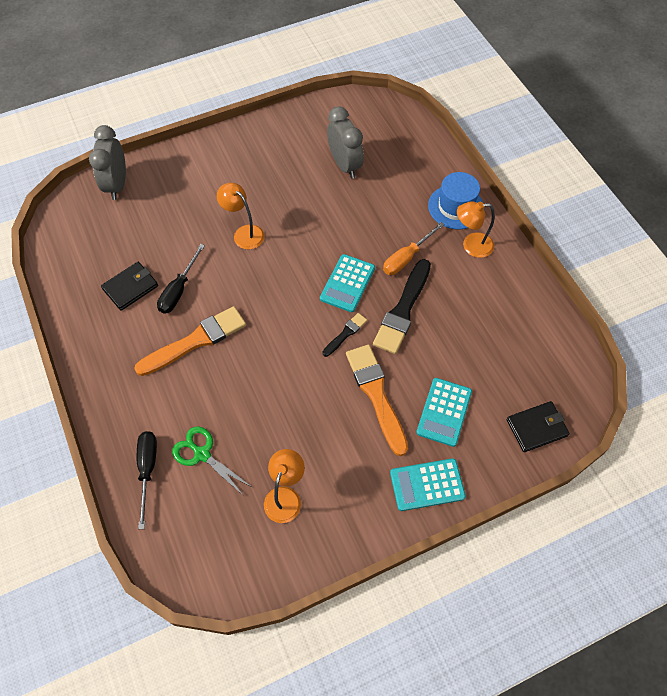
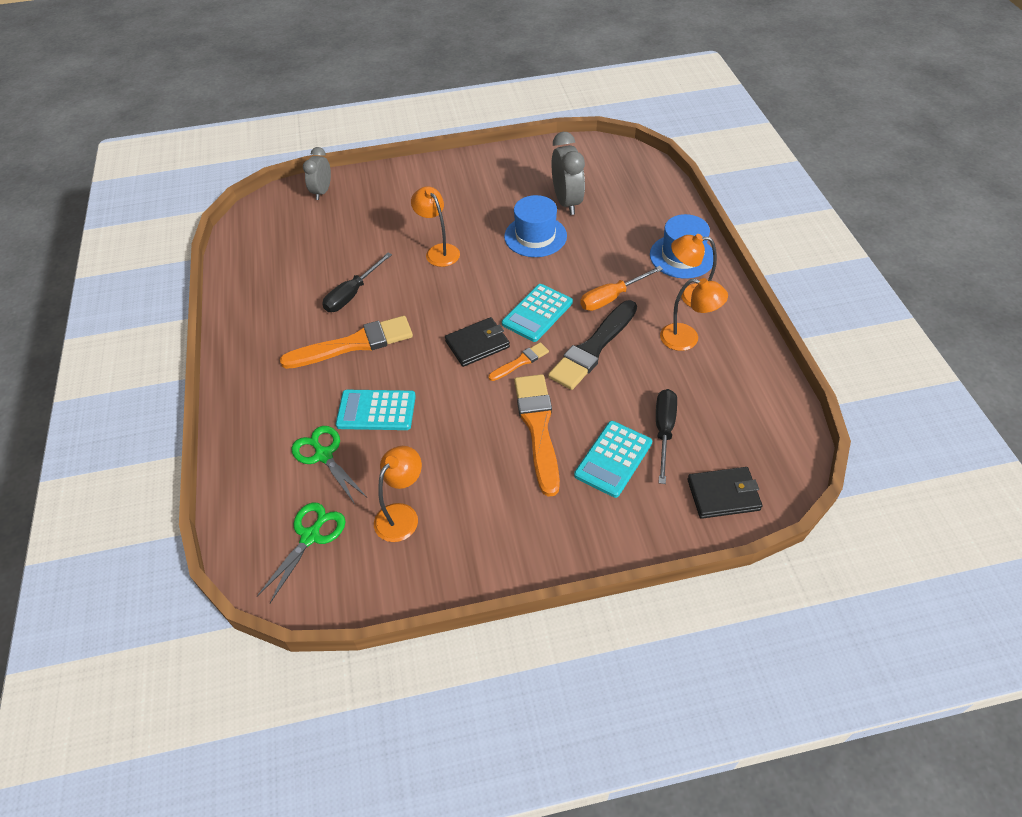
camera: 15 degrees right, 10 degrees down
(117, 185) = (322, 192): grey clock -> grey clock, size x0.66
(130, 287) = (303, 285): black wallet -> black wallet (477, 344)
(147, 470) = (260, 461): black screwdriver -> black screwdriver (664, 431)
(214, 531) = (310, 536): none -> green scissors
(326, 205) = (535, 236): none -> blue hat
(345, 334) = (520, 362): black brush -> orange brush
(427, 484) = (572, 532): turquoise calculator -> turquoise calculator (376, 410)
(478, 288) = (687, 339): none -> orange lamp

